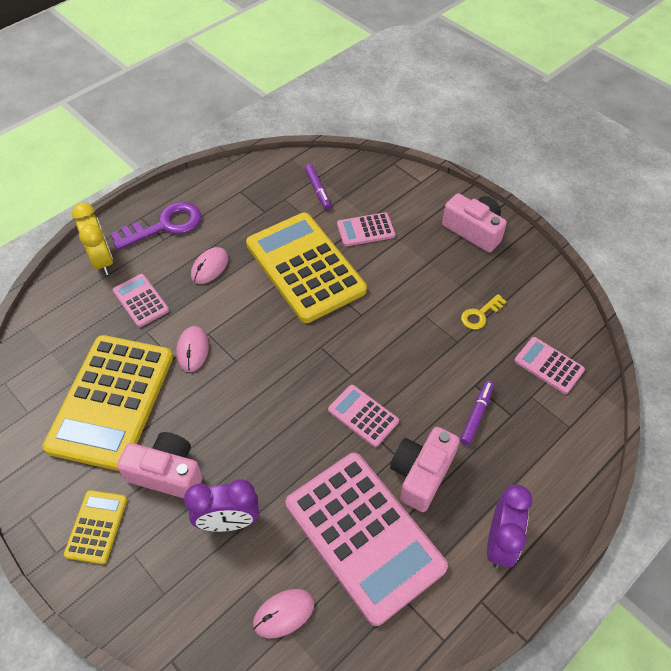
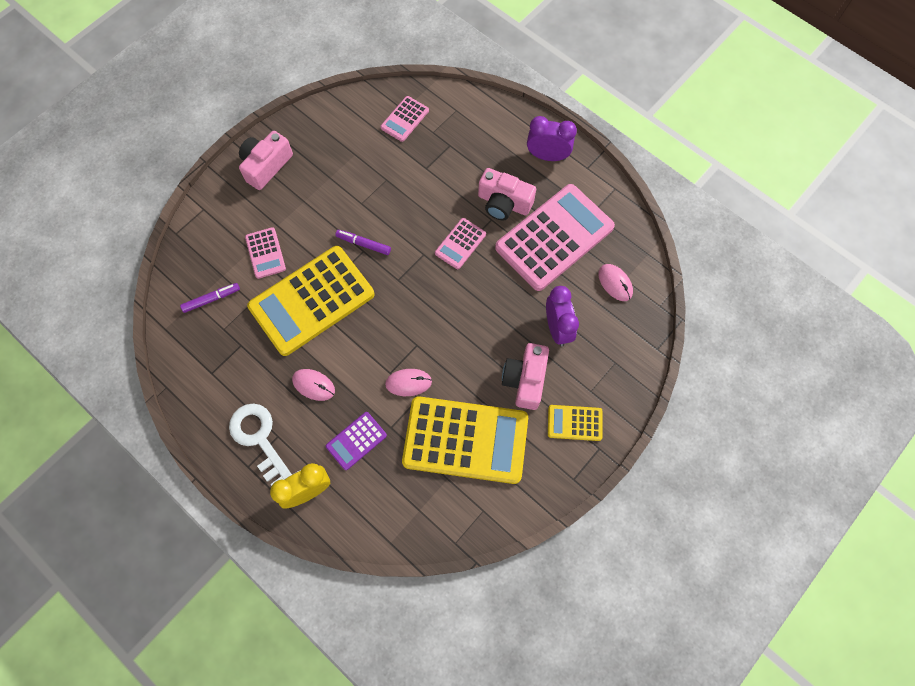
camera: 95 degrees left, 15 degrees up
(141, 301) = (356, 441): pink calculator -> purple calculator
(165, 225) = (259, 439): purple key -> white key
(476, 415) = (452, 168): purple marker -> purple marker (363, 244)
(480, 315) = (359, 163): yellow key -> none

